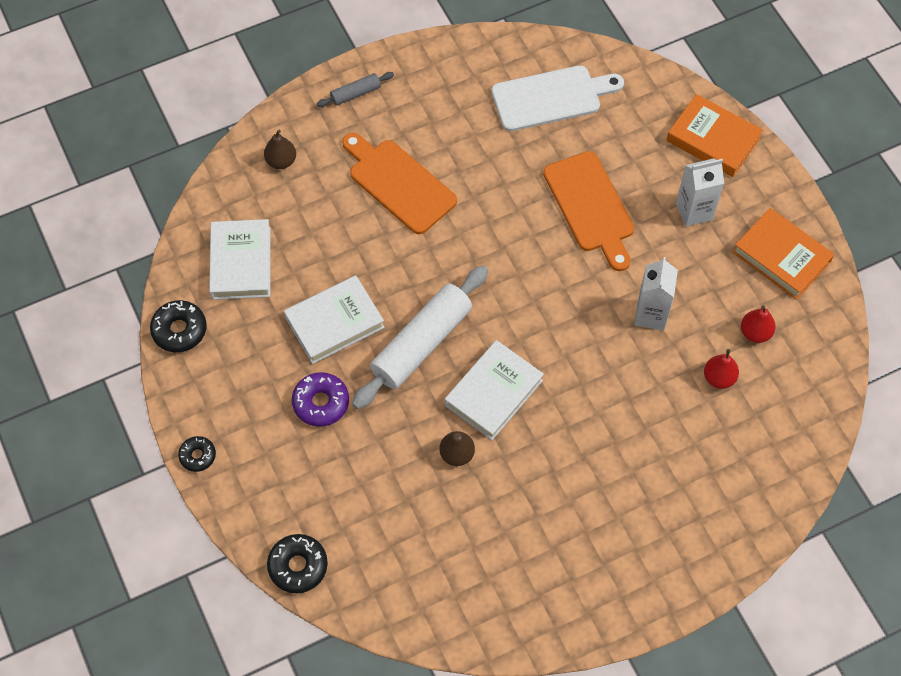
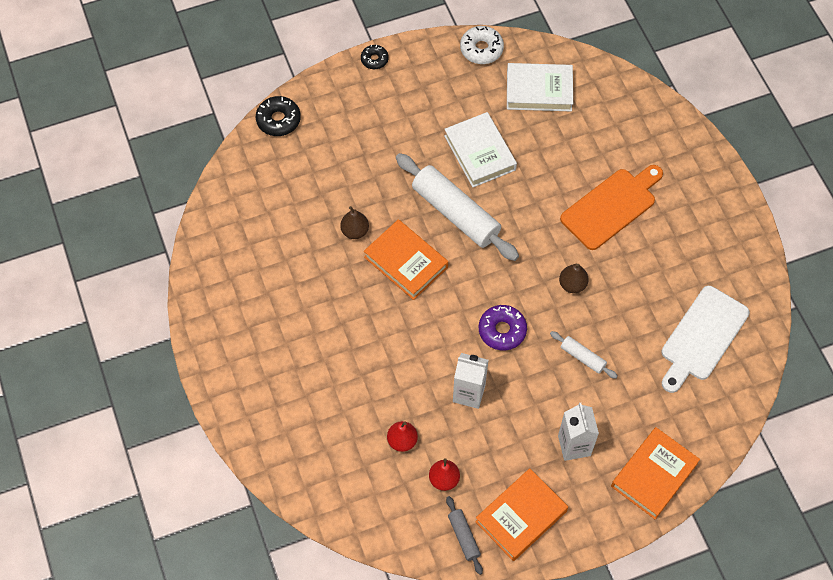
camera: 95 degrees right, 0 degrees up
(179, 330) = (481, 49): black donut -> white donut
(281, 161) = (636, 121): brown pear -> brown pear (572, 284)
(321, 403) = (409, 140): purple donut -> purple donut (502, 330)
(355, 93) = (706, 179): grey rolling pin -> grey rolling pin (464, 536)
(493, 393) = (406, 262): white book -> orange book
(551, 97) = (702, 337): white cutting board -> white cutting board turned 45 degrees clockwise
(590, 206) = (582, 357): orange cutting board -> white rolling pin

